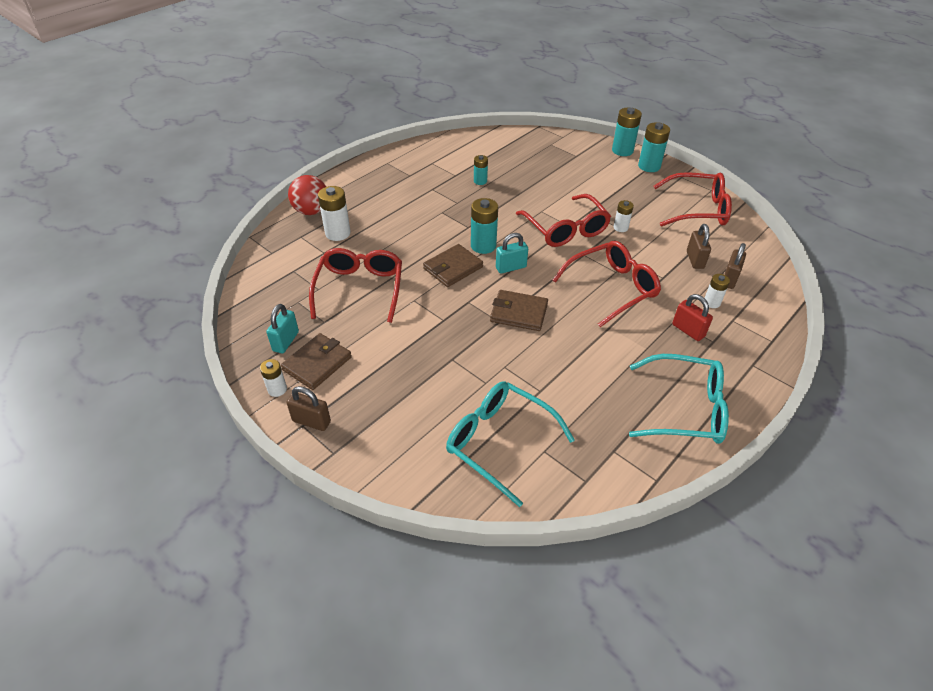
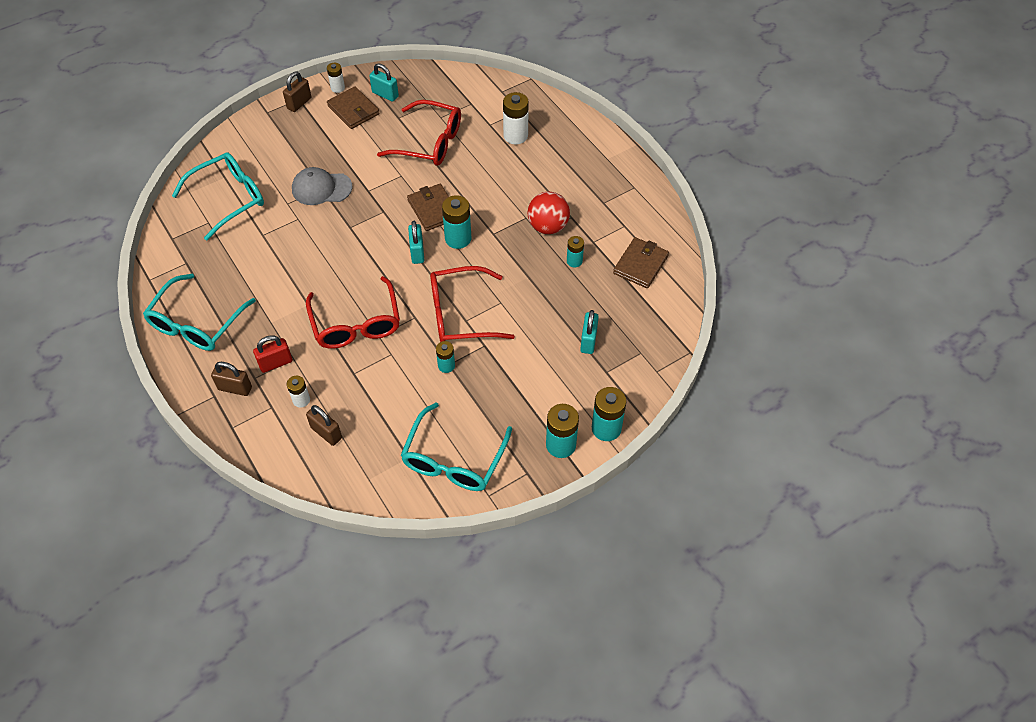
camera: 105 degrees right, 10 degrees up
(311, 211) = (558, 120): red ball -> red ball (548, 226)
(453, 358) = (321, 188): none -> grey cap
(519, 313) = (354, 243): brown wallet -> brown wallet (640, 265)
(554, 166) = (588, 341): none -> turquoise padlock
(620, 228) = (446, 366): white battery -> turquoise battery
(695, 260) = (368, 414): brown padlock -> brown padlock (235, 388)
(696, 209) = (454, 458): red glasses -> turquoise glasses

